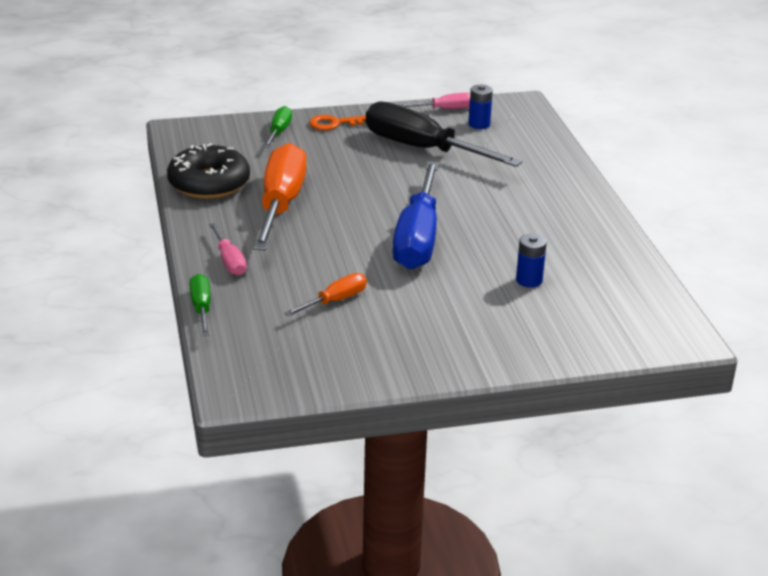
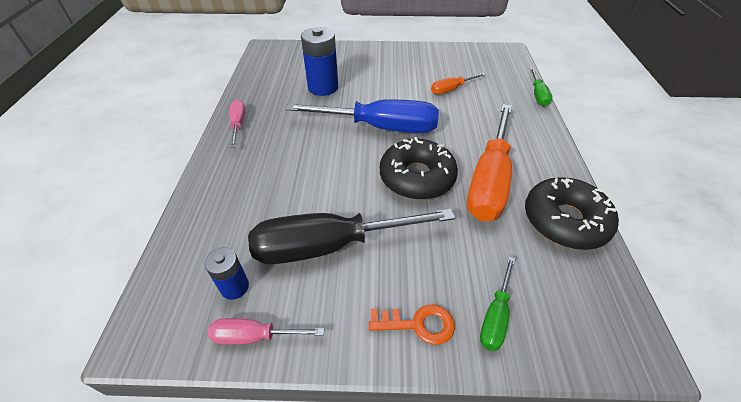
camera: 165 degrees left, 15 degrees up
(229, 261) = (526, 126): pink screwdriver -> pink screwdriver (238, 124)
(359, 198) = (417, 177): none -> black donut
(417, 239) = (381, 127): blue screwdriver -> blue screwdriver turned 75 degrees clockwise
(421, 148) = (328, 246): black screwdriver -> black screwdriver turned 120 degrees clockwise
(529, 280) = (323, 87): blue battery -> blue battery, size x1.76

